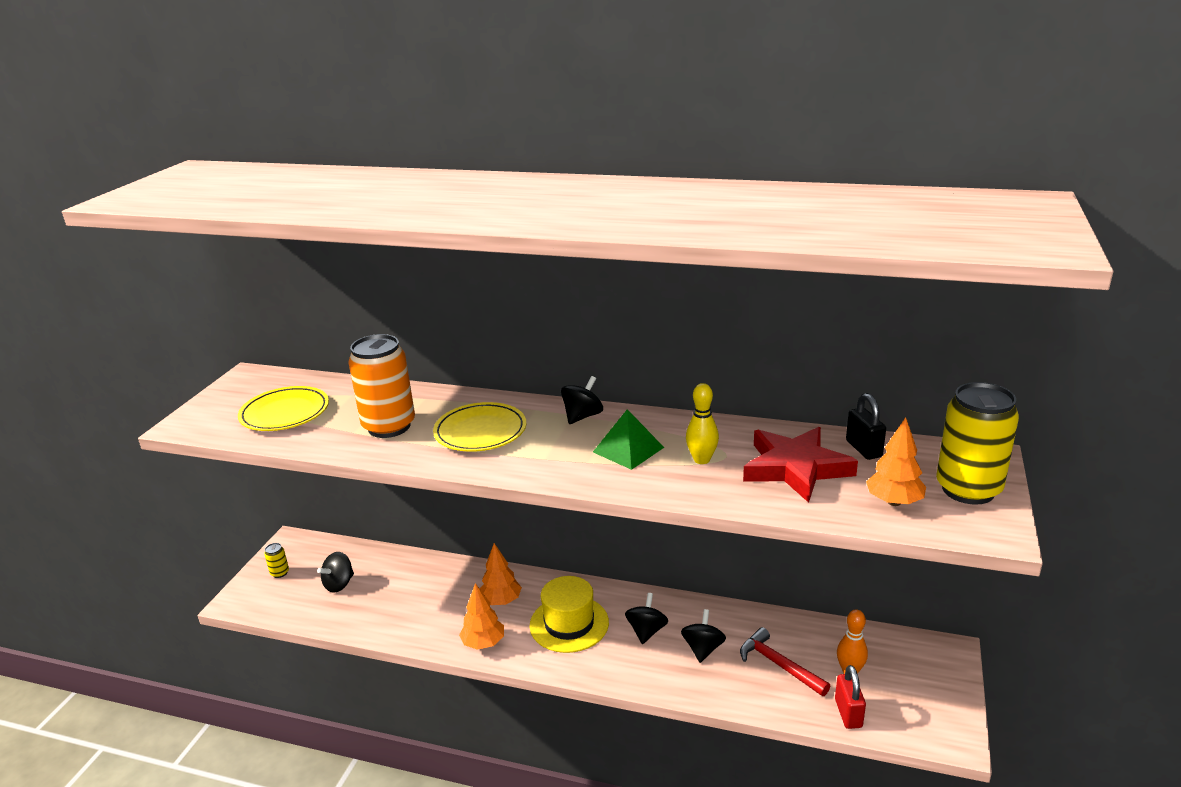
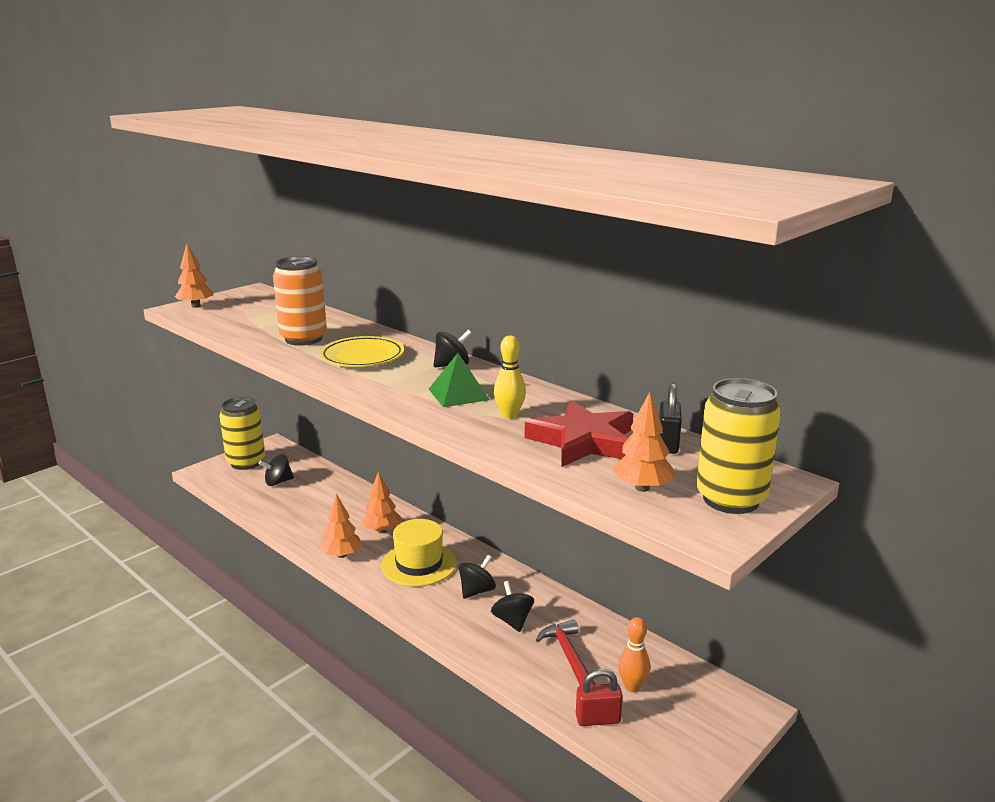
camera: 25 degrees right, 5 degrees down
(203, 416) = (196, 306): none -> orange tree
(280, 573) = (246, 462): yellow can -> yellow can, size x2.40
(285, 413) = (247, 316): yellow plate -> none
(703, 649) = (512, 620): black spinning top -> black spinning top turned 60 degrees counterclockwise
(848, 713) = (598, 719): red padlock -> red padlock turned 60 degrees clockwise

